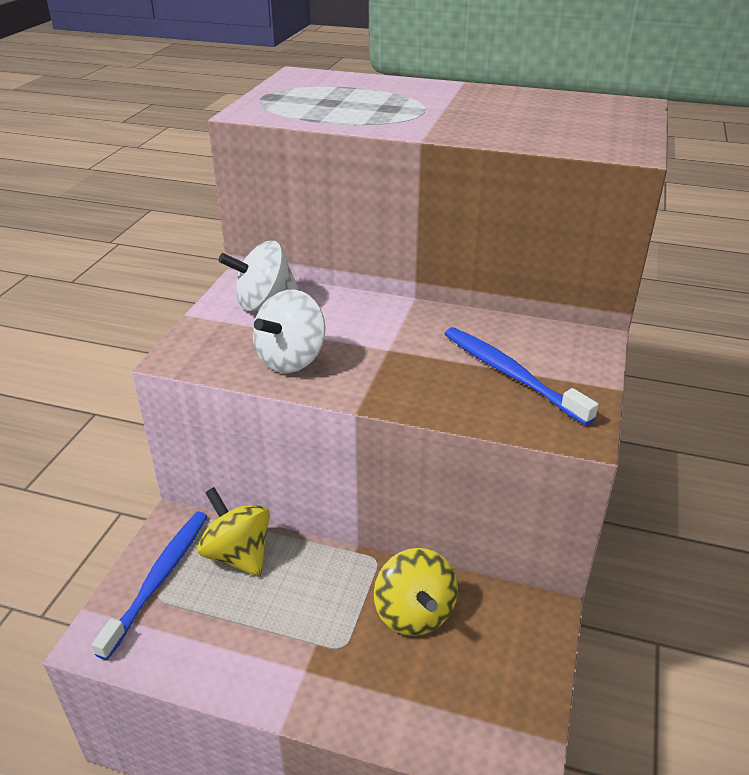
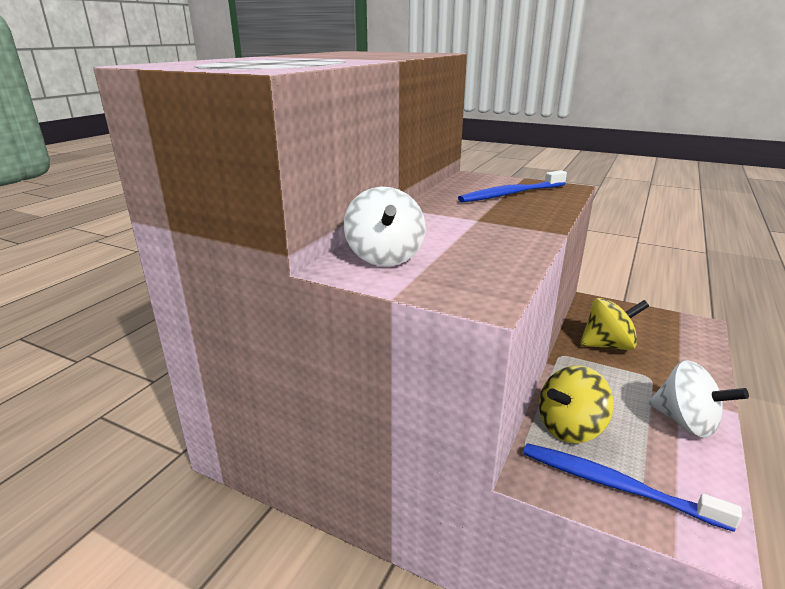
camera: 80 degrees left, 10 degrees down
(291, 359) = (492, 250): white spinning top -> white spinning top (685, 422)

